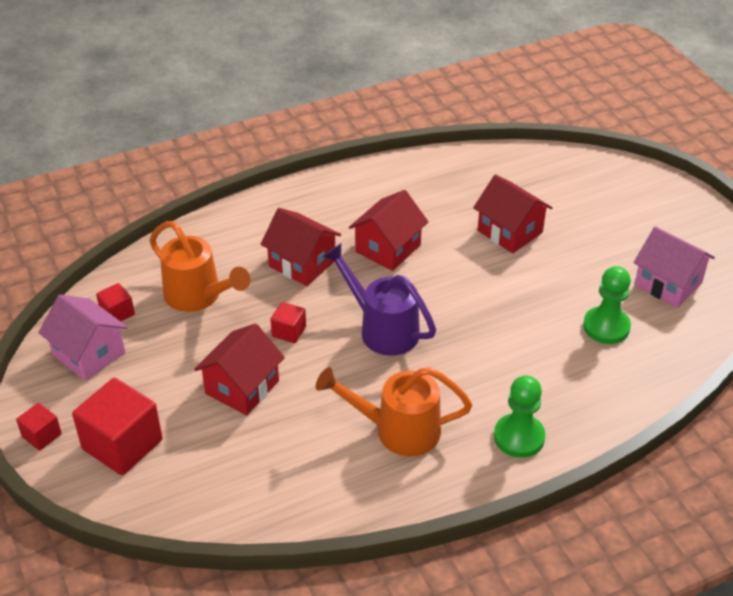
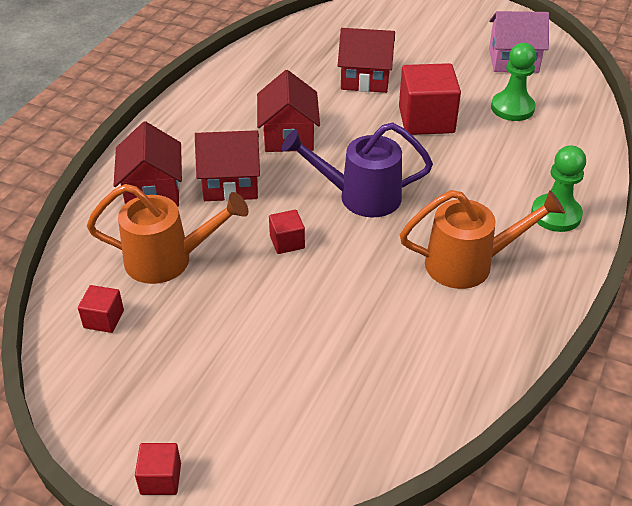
camera: 40 degrees left, 0 degrees up
(89, 354) = (118, 372): pink house -> none
(122, 444) = (254, 430): red cube -> red cube (426, 120)
(242, 387) = (303, 310): red house -> red house (153, 191)
(398, 430) = (469, 264): orange watering can -> orange watering can turned 150 degrees counterclockwise

